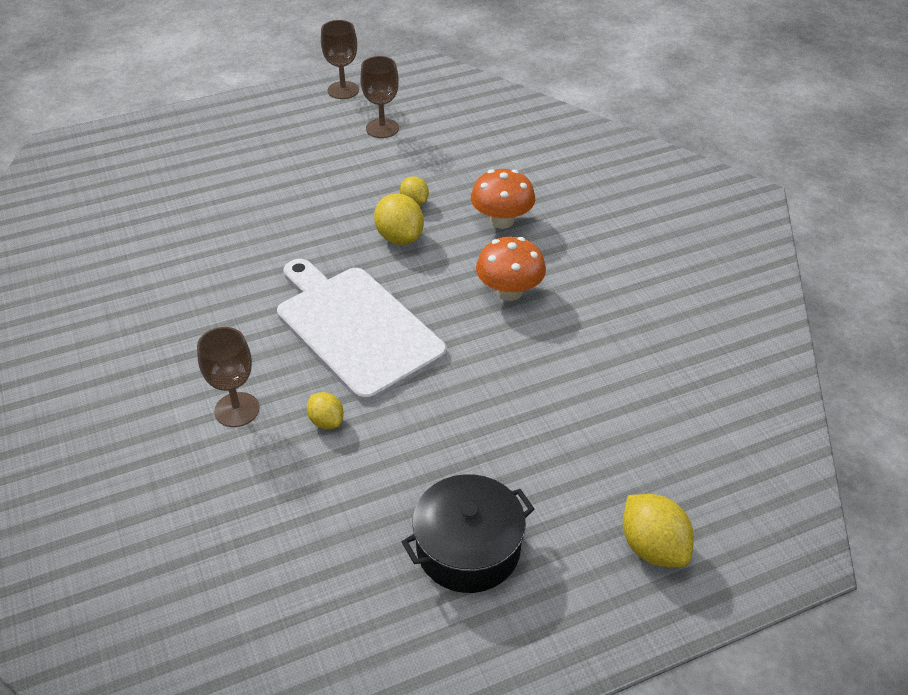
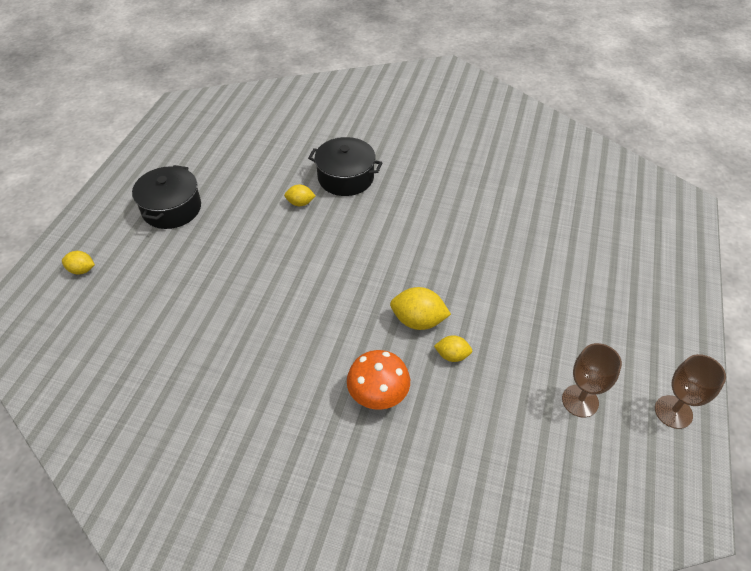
camera: 130 degrees right, 5 degrees up
(237, 410) = (346, 178): brown goblet -> black pot
(356, 328) = (354, 250): white cutting board -> none
(509, 291) = (303, 343): orange mushroom -> none
(653, 547) = (82, 270): yellow lemon -> yellow lemon, size x0.60

